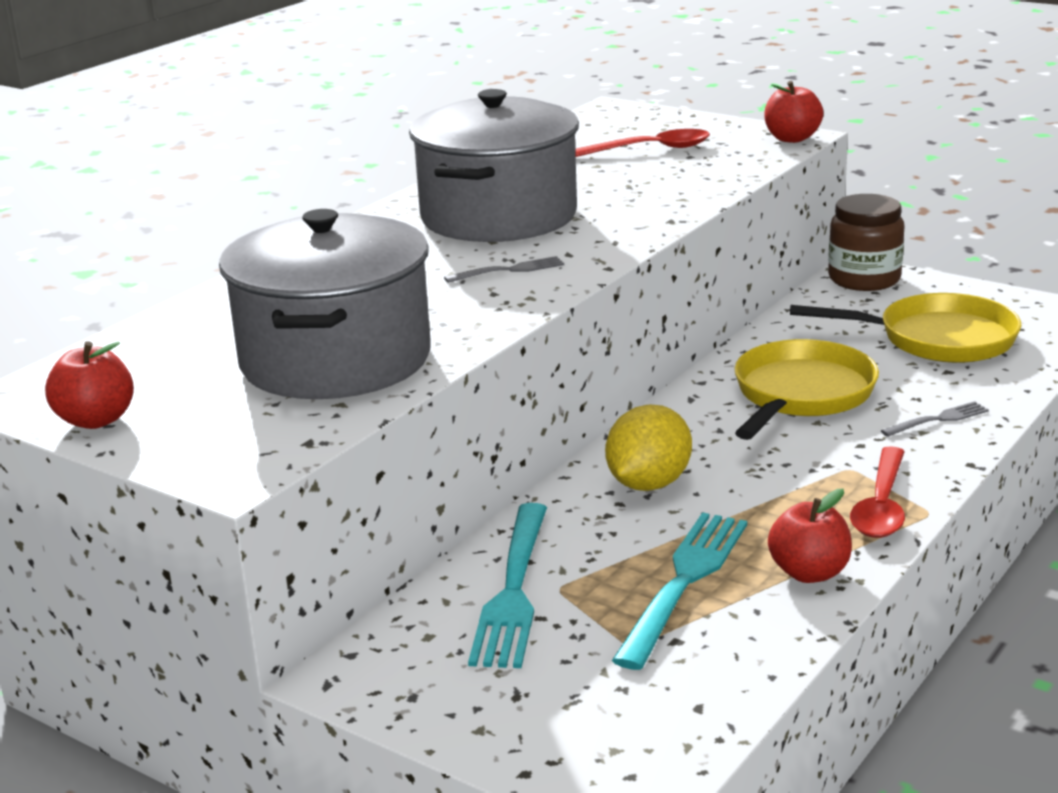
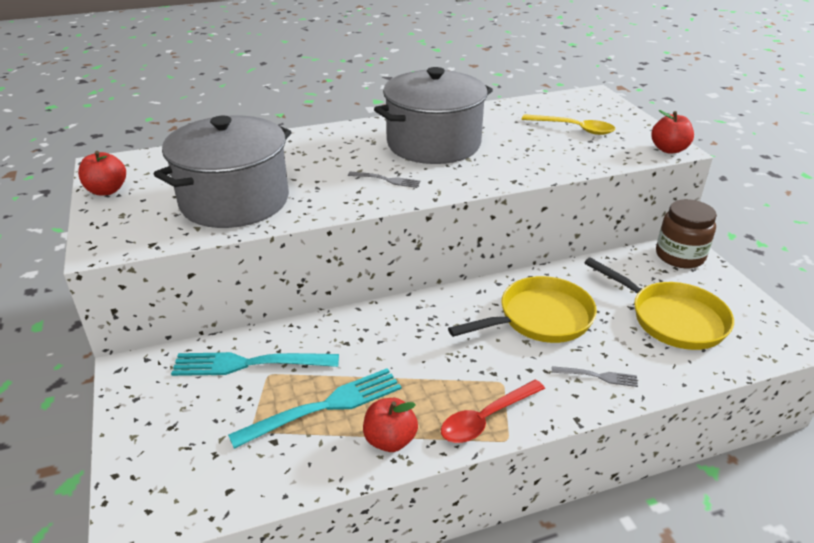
camera: 35 degrees right, 10 degrees up
(513, 590) = (249, 364): turquoise fork -> turquoise fork turned 45 degrees clockwise
(648, 484) = (389, 334): yellow lemon -> none
(649, 150) = (574, 129): red spoon -> yellow spoon

